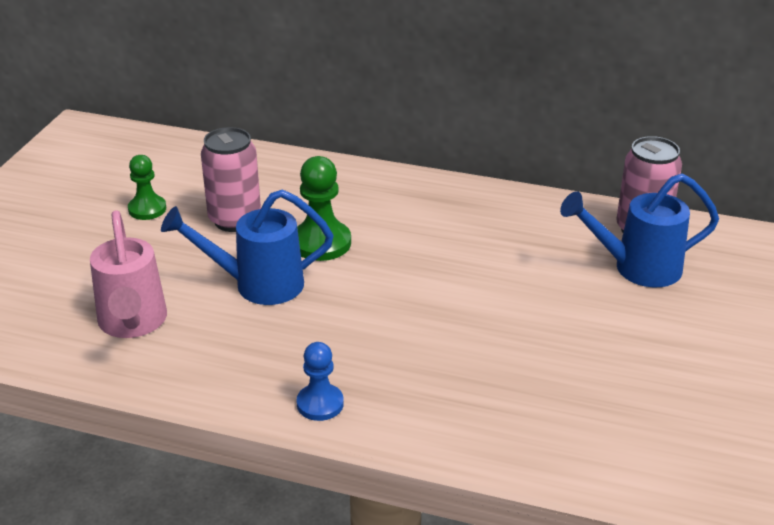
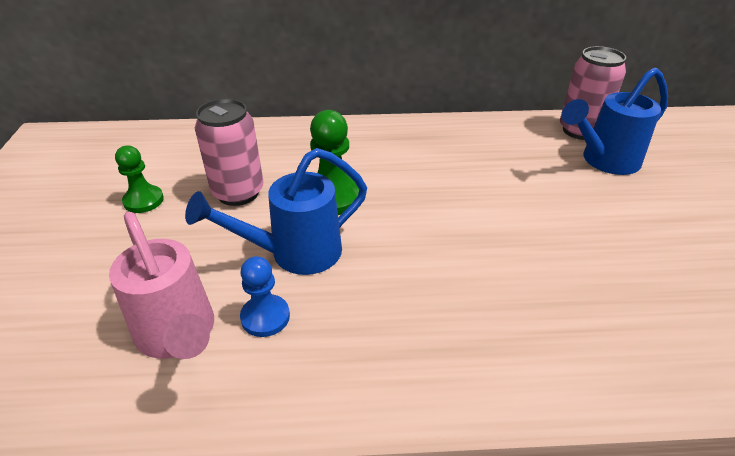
camera: 20 degrees left, 5 degrees up
(320, 404) = (439, 378): blue pawn -> blue pawn (265, 317)

